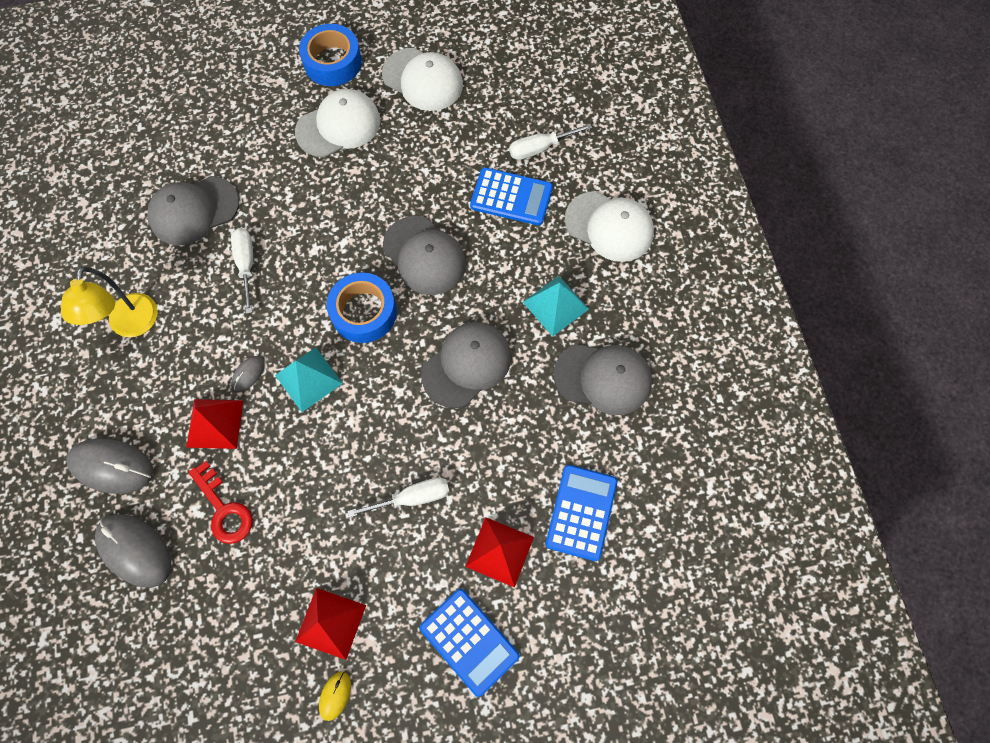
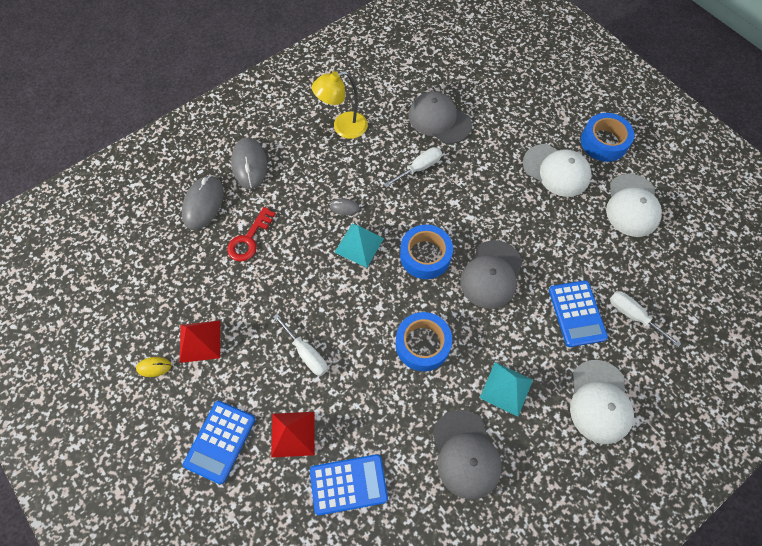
camera: 65 degrees right, 5 degrees down
(215, 423) = (302, 206): red pyramid -> none
(467, 365) = (422, 344): grey cap -> blue tape

